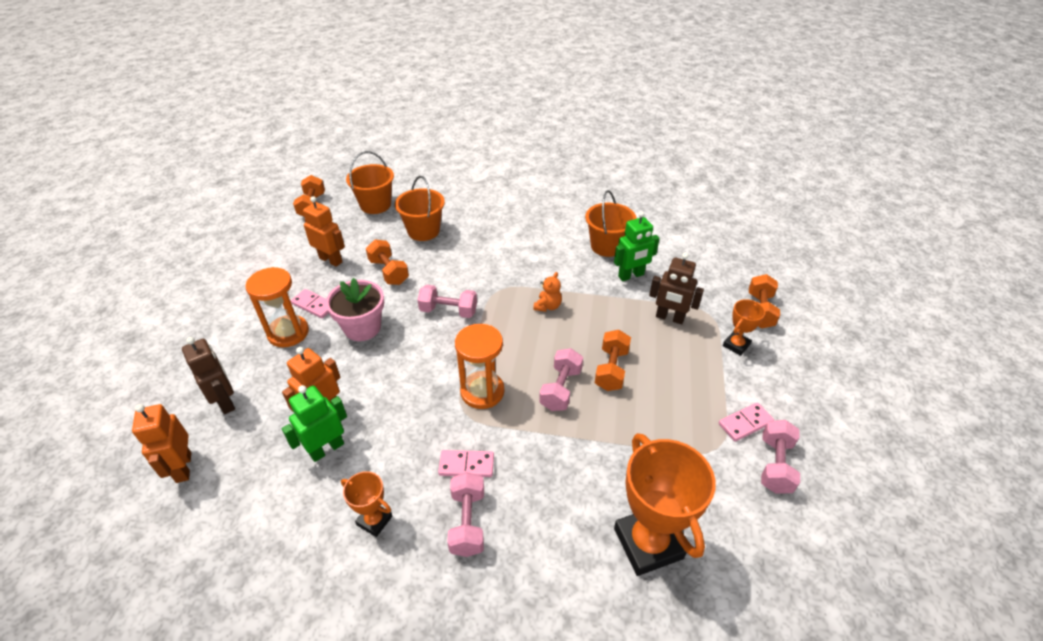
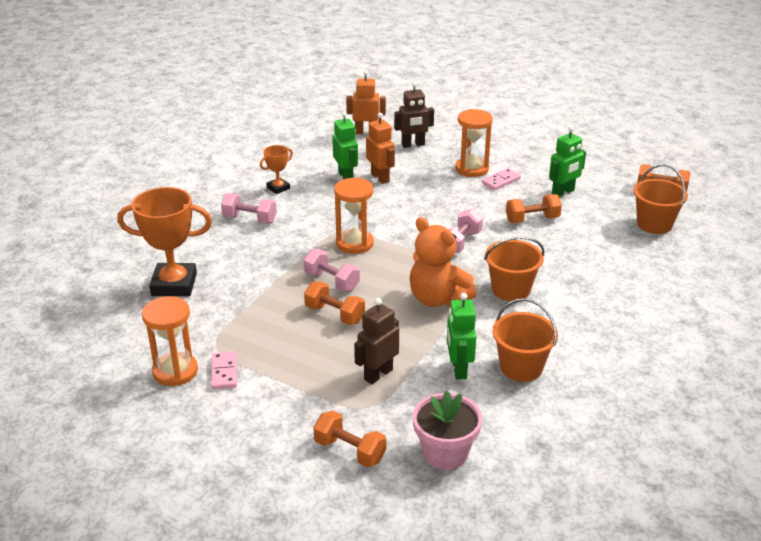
camera: 110 degrees right, 10 degrees down
(331, 260) = (563, 192): orange robot -> green robot
(362, 328) = (460, 200): pink flower pot -> pink flower pot (445, 453)
(423, 231) = (595, 246): orange bucket -> orange bucket (511, 289)
(466, 465) = (292, 225): pink domino -> none
(547, 306) = (438, 299): orange teddy bear -> orange teddy bear, size x2.14
(736, 345) = (313, 407): orange trophy -> none
(775, 465) = (175, 371): pink dumbbell -> orange hourglass

